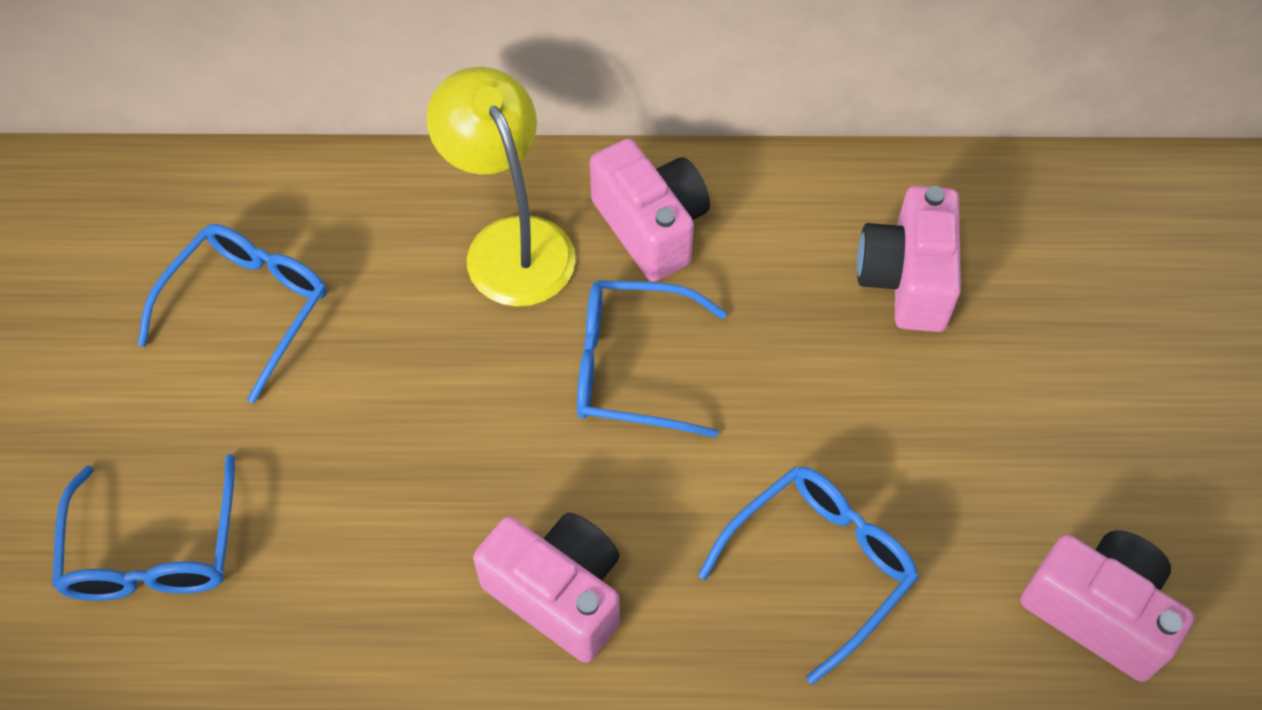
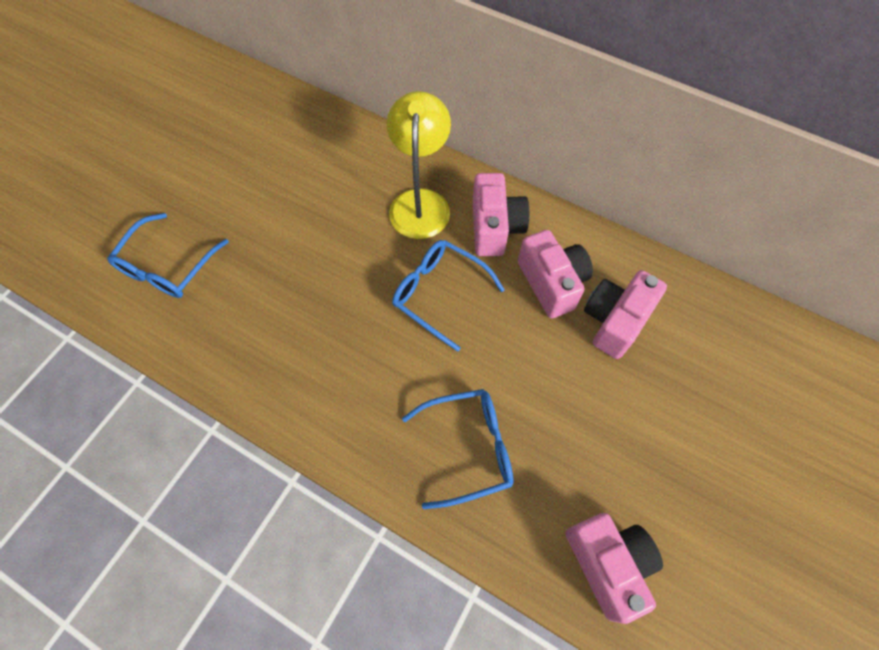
camera: 30 degrees right, 5 degrees up
(249, 307) = (281, 175): blue glasses -> none
(558, 594) = (329, 388): pink camera -> pink camera (551, 283)

